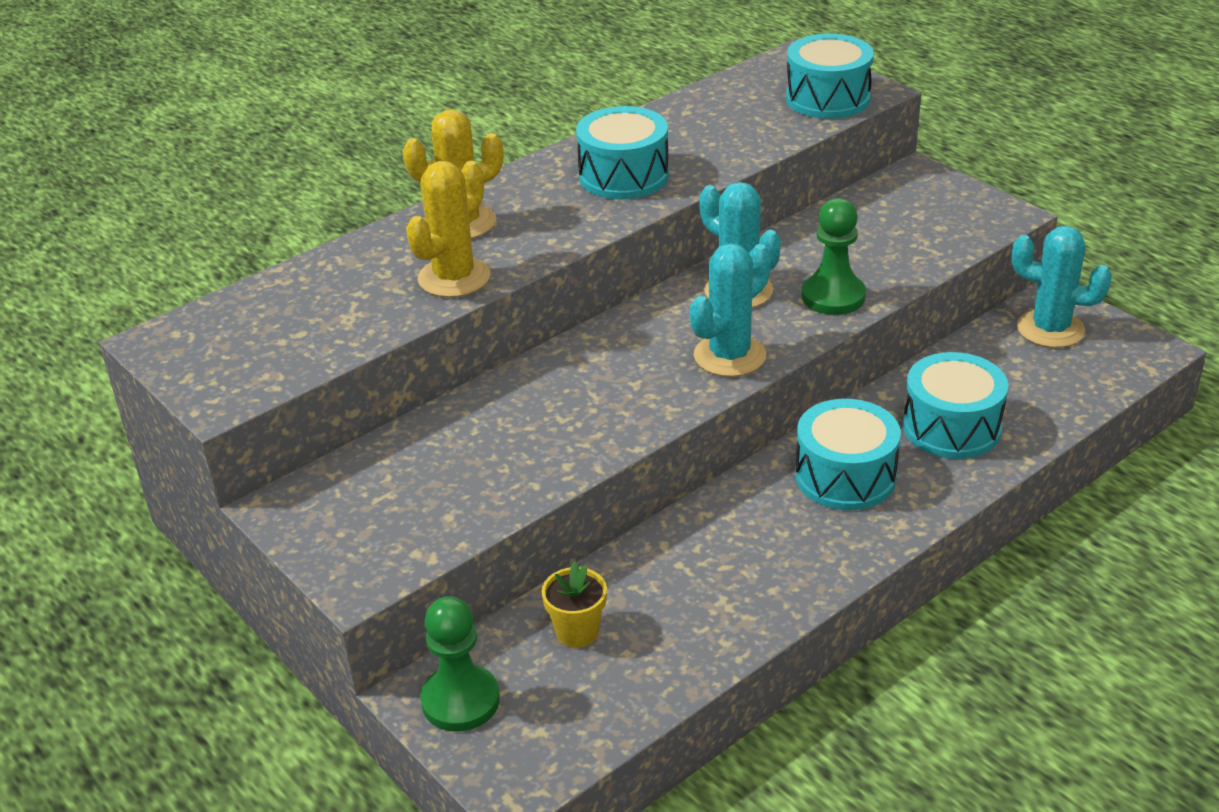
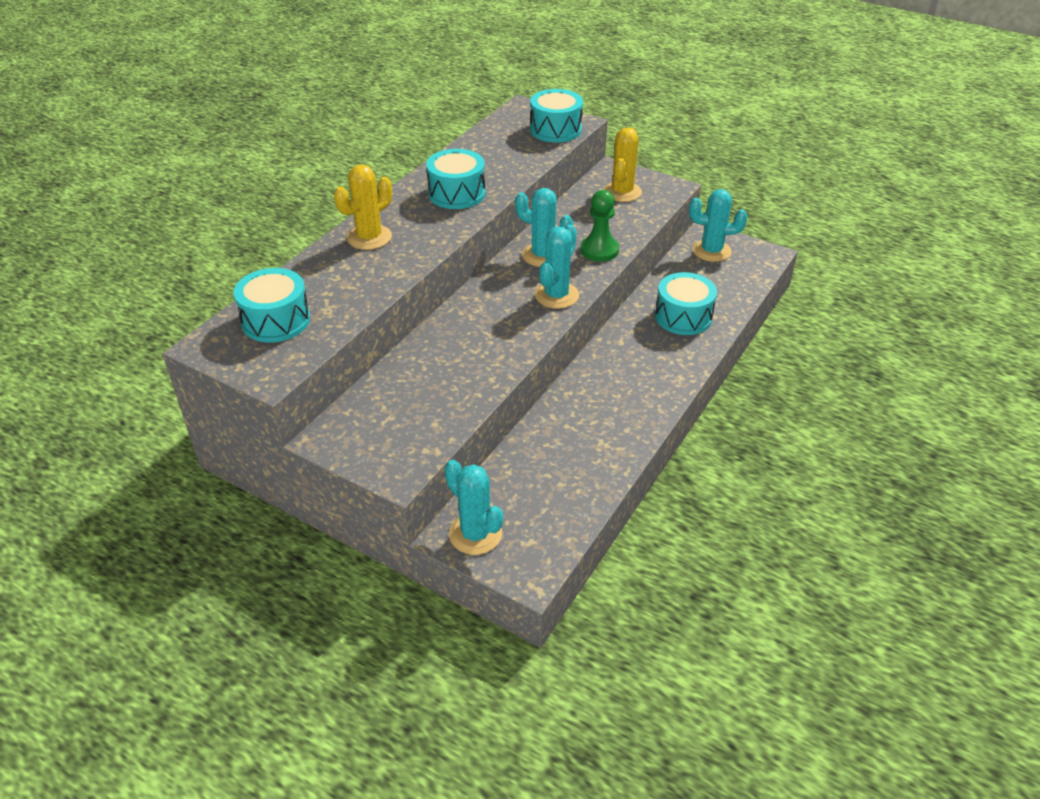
camera: 20 degrees left, 5 degrees up
(454, 278) = (383, 273): yellow cactus -> yellow cactus (622, 192)
(460, 700) = (475, 534): green pawn -> turquoise cactus
(577, 632) = (526, 478): yellow flower pot -> none
(845, 476) = (637, 356): turquoise drum -> turquoise drum (276, 320)

